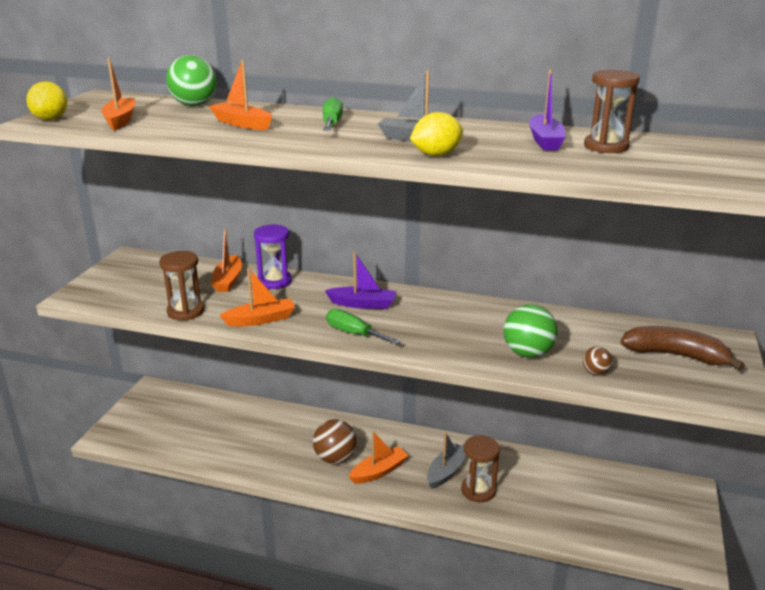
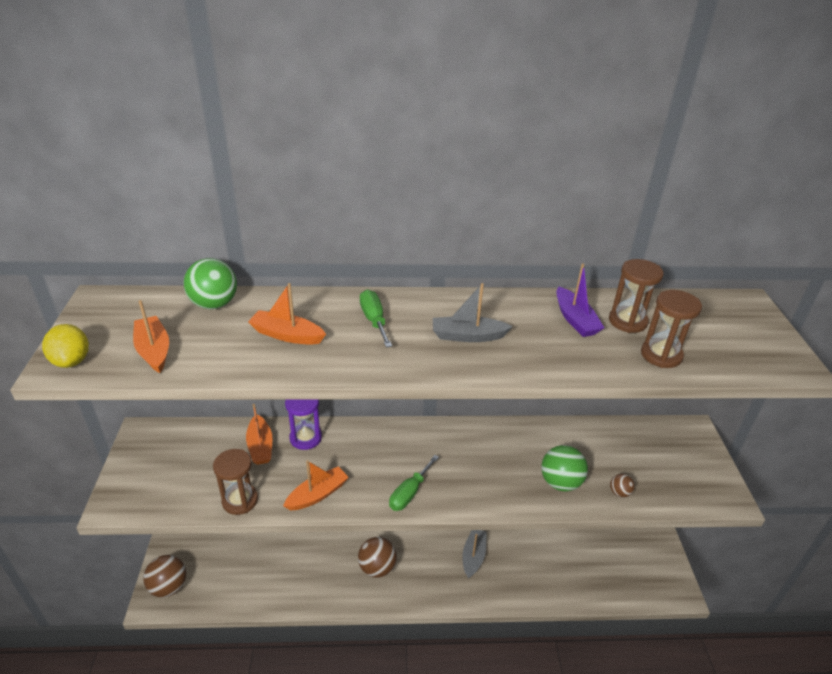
camera: 20 degrees left, 10 degrees up
(125, 429) = (169, 586): none -> brown ball
(354, 333) = (409, 493): green screwdriver -> green screwdriver turned 75 degrees counterclockwise
(363, 304) = (399, 451): purple boat -> none
(379, 471) = (419, 572): orange boat -> none
(436, 155) = (501, 363): yellow lemon -> none
(478, 490) = (505, 570): brown hourglass -> brown hourglass (661, 355)
(675, 355) = (667, 457): brown banana -> none

